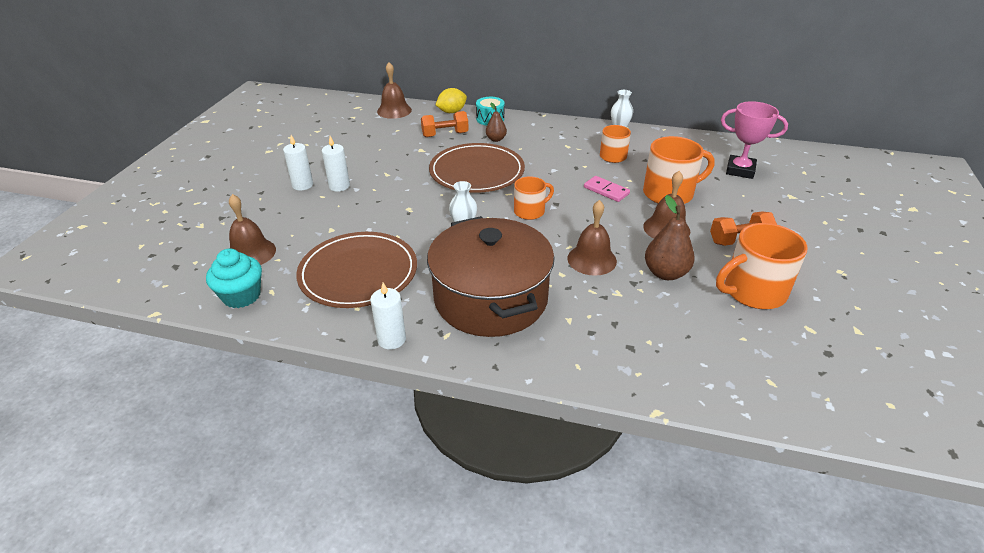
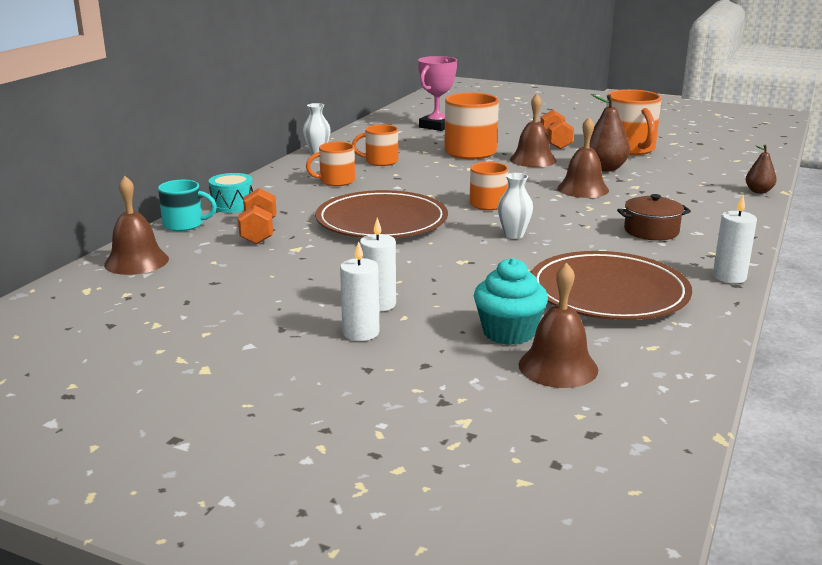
camera: 80 degrees left, 15 degrees down
(241, 296) = (665, 368): turquoise cupcake -> turquoise cupcake (508, 332)
(451, 112) = (184, 224): yellow lemon -> turquoise mug
(491, 299) = (651, 231): brown pot -> brown pot, size x0.43
(496, 139) = (297, 206): brown pear -> brown pear (758, 191)
(554, 145) = (336, 181): none -> orange mug
(606, 190) = (454, 171): pink domino -> none

